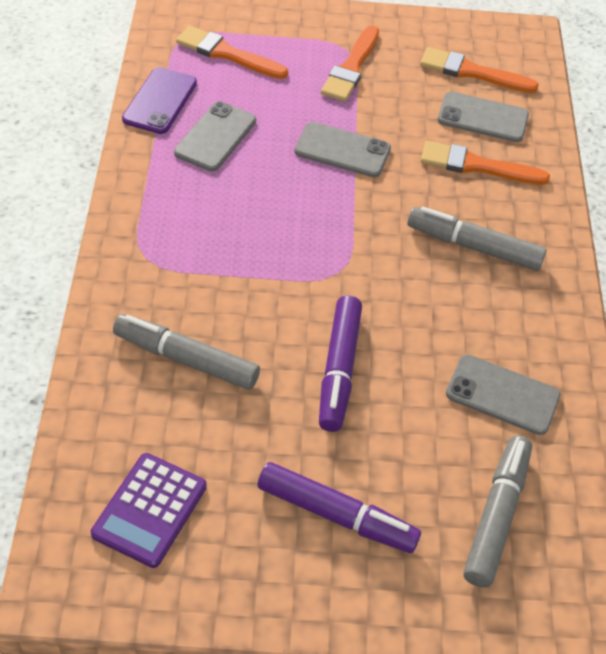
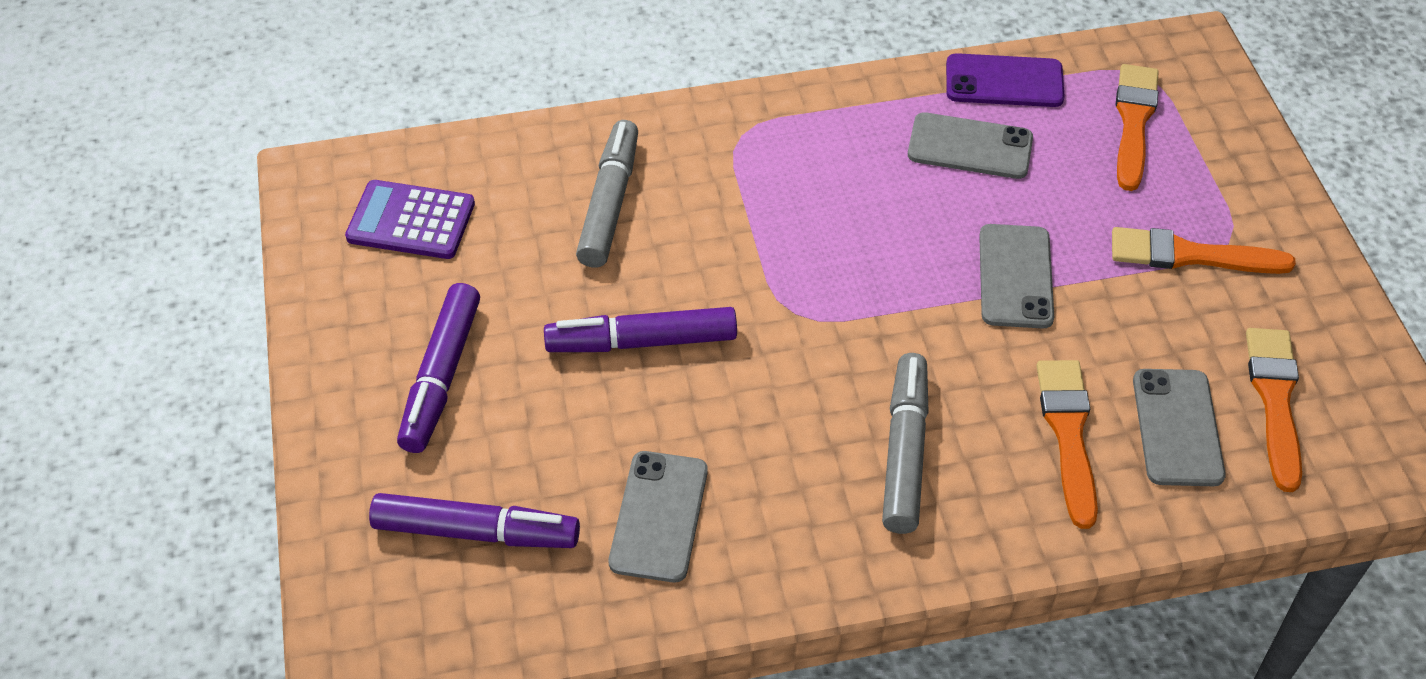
camera: 80 degrees right, 0 degrees up
(496, 516) = (475, 531): grey marker -> purple marker

